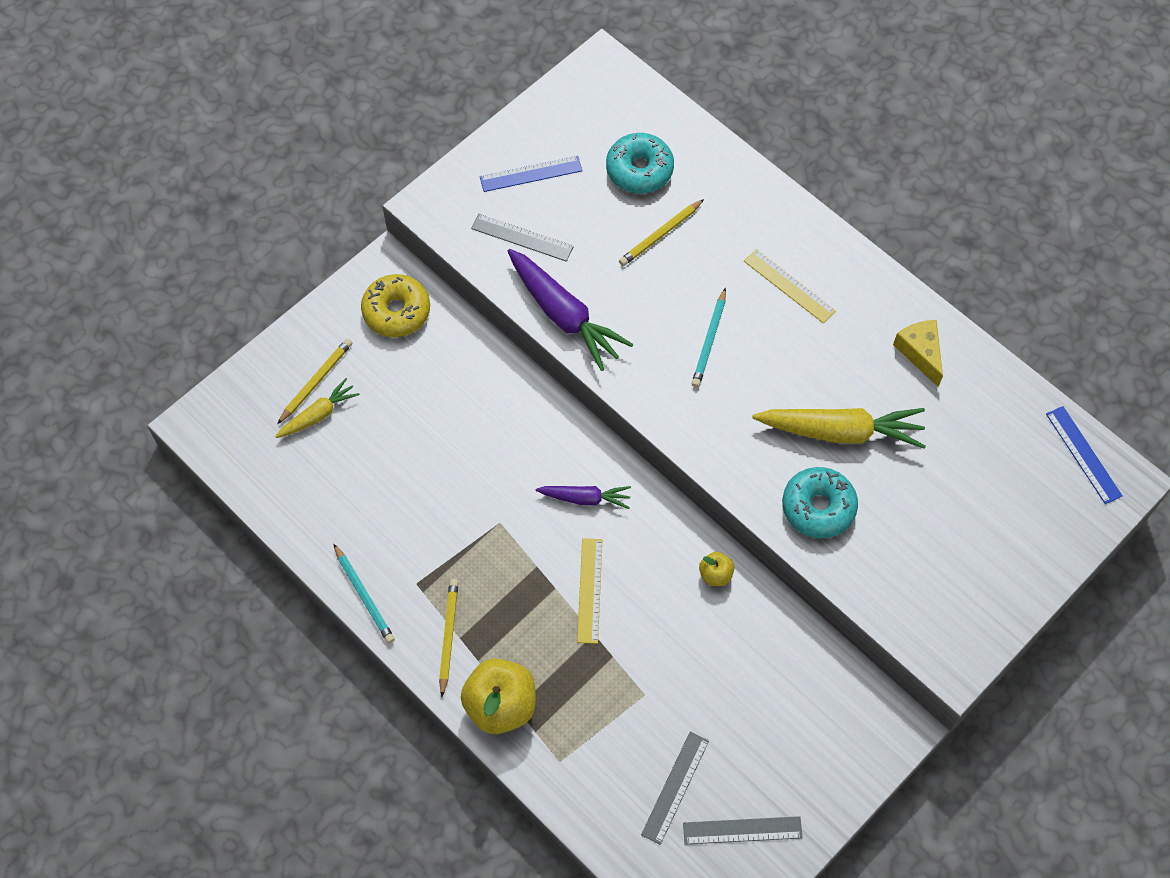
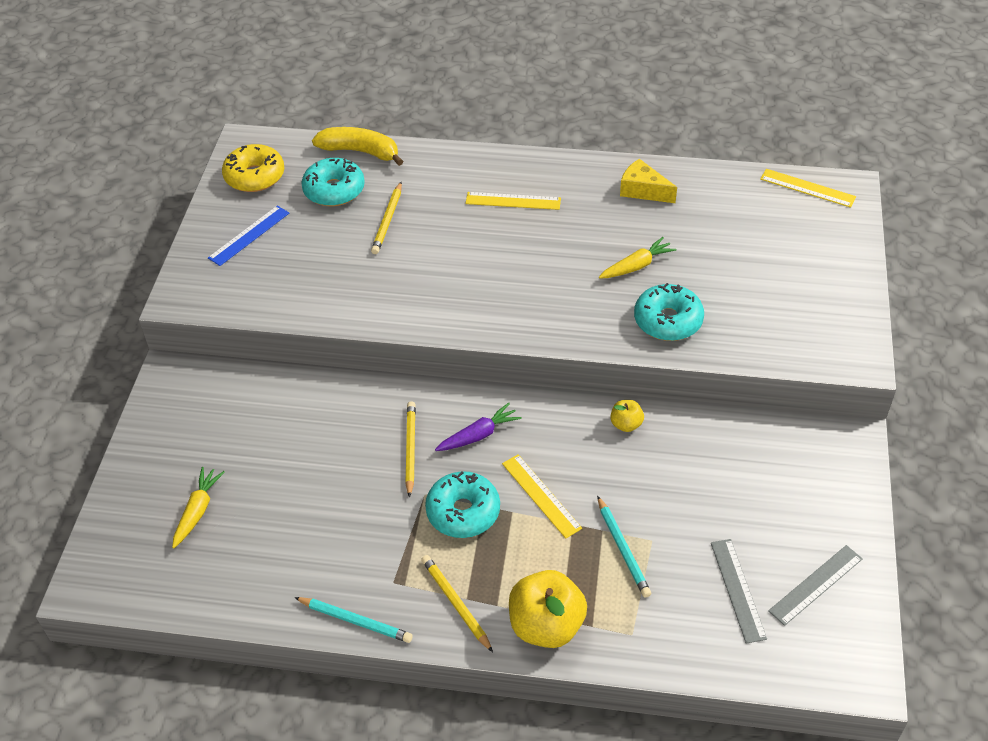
camera: 35 degrees left, 15 degrees down
(316, 381) = (175, 488): yellow pencil -> yellow pencil (410, 449)
(396, 311) = (206, 399): yellow donut -> yellow donut (255, 176)
(516, 560) = (463, 512): none -> turquoise donut
(522, 237) = (278, 278): grey ruler -> none
(564, 315) = (359, 309): purple carrot -> none
(696, 139) = (360, 151): none -> yellow banana
(709, 341) = (487, 264): turquoise pencil -> turquoise pencil (623, 549)
(841, 431) = (636, 266): yellow carrot -> yellow carrot, size x0.56
(1083, 454) = (807, 188): blue ruler -> yellow ruler

